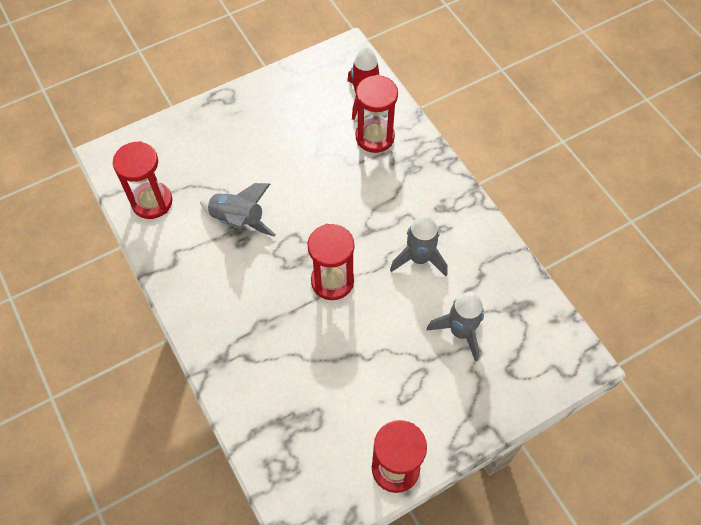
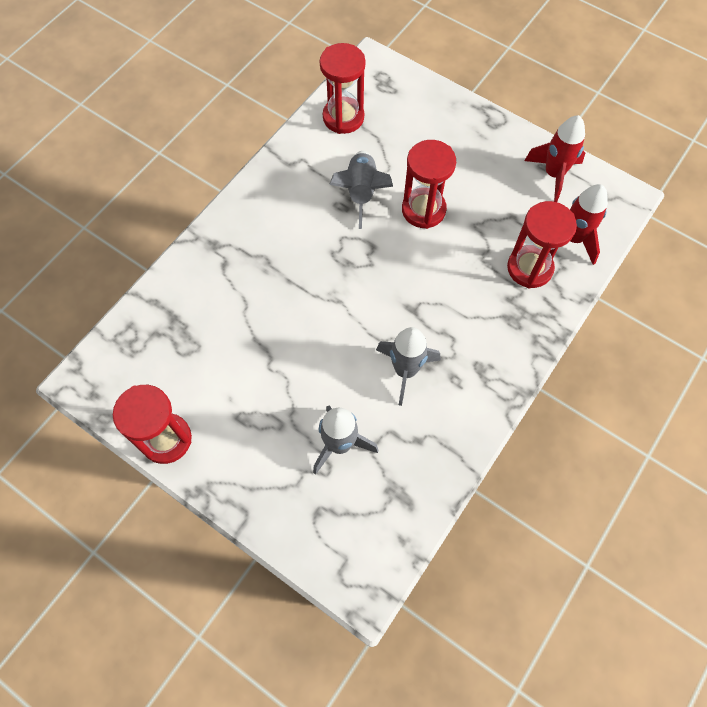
camera: 65 degrees right, 5 degrees up
(302, 83) = (553, 174): none -> red rocket
(332, 281) = (338, 301): red hourglass -> red hourglass (423, 210)

